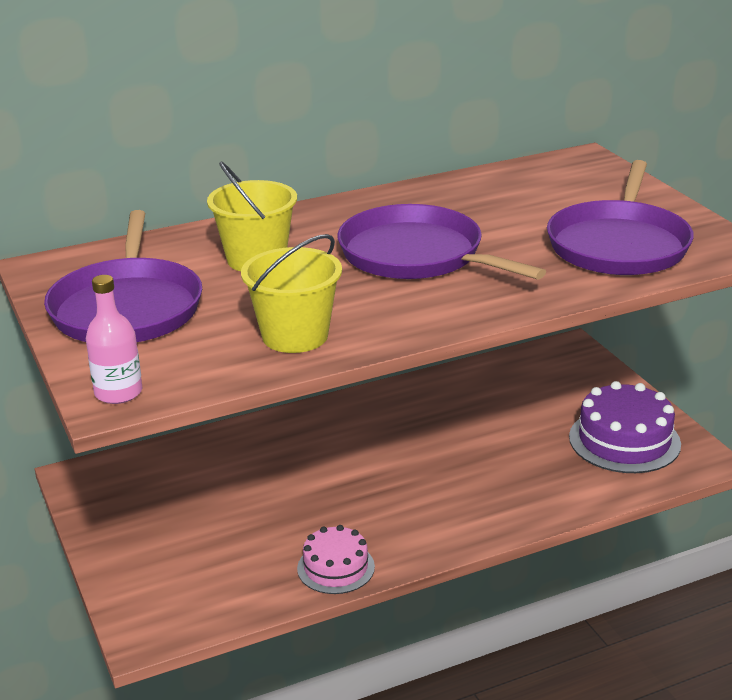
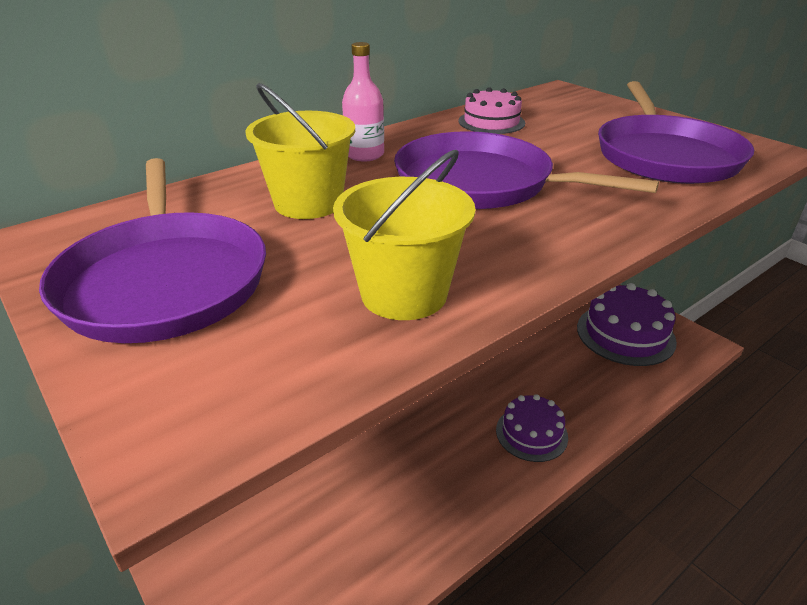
camera: 15 degrees left, 5 degrees up
(118, 393) = (180, 429): pink bottle -> pink bottle (364, 155)
(336, 567) = (436, 526): pink cake -> pink cake (491, 122)
(463, 513) = (531, 433): none -> purple cake

